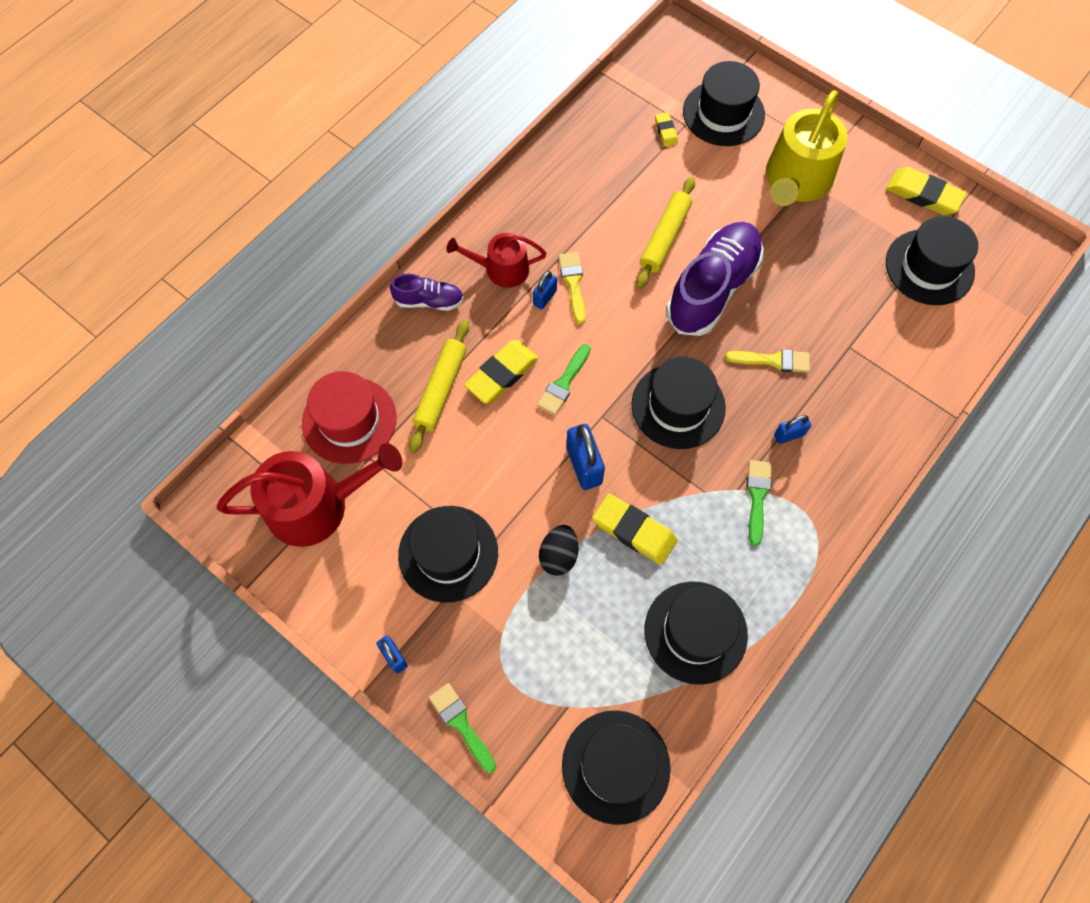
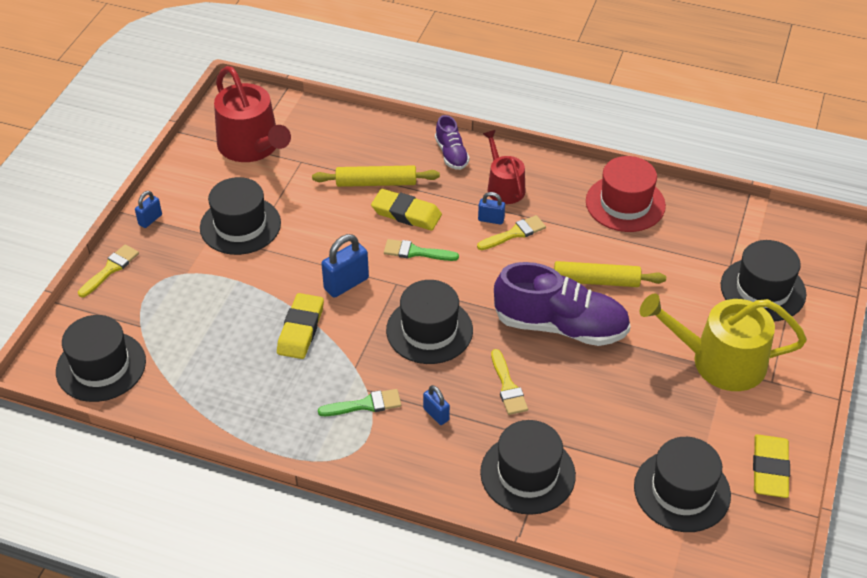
camera: 70 degrees right, 20 degrees down
(349, 420) = (327, 142): red hat -> red hat (625, 203)
(461, 723) = (110, 269): green brush -> yellow brush
(558, 555) = (262, 288): black egg -> none
(665, 131) = (713, 254): yellow eraser -> none
(695, 632) = (226, 390): black hat -> black hat (527, 474)

